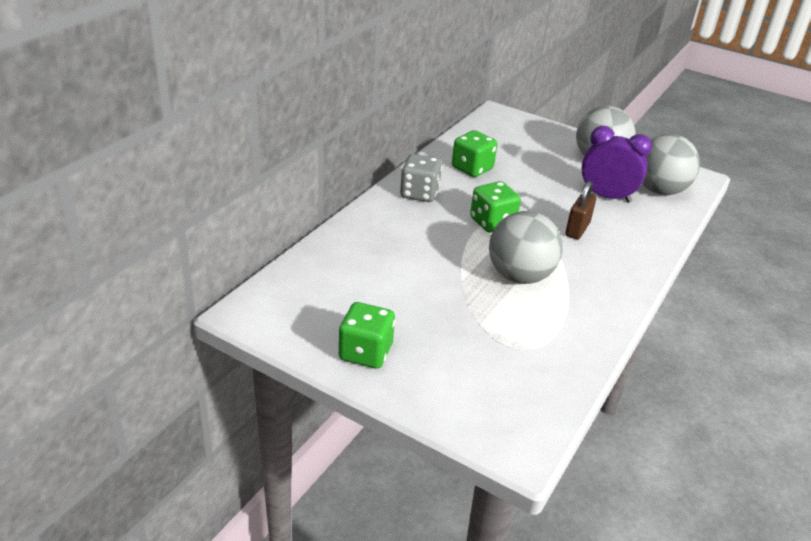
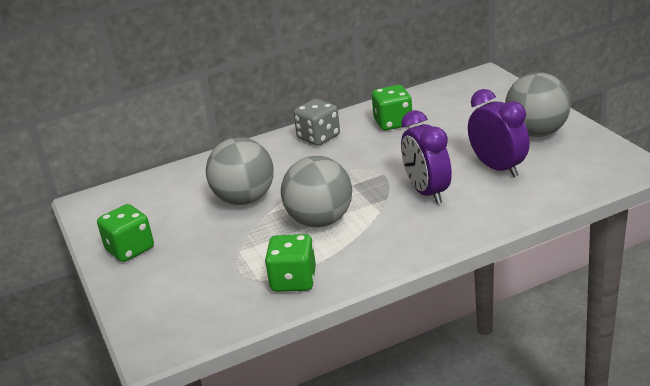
camera: 40 degrees right, 5 degrees down
(492, 222) = (352, 172): green dice -> green dice (293, 280)
(577, 229) = (427, 192): brown padlock -> purple clock
(659, 190) = (568, 171): grey ball -> grey ball (245, 199)

